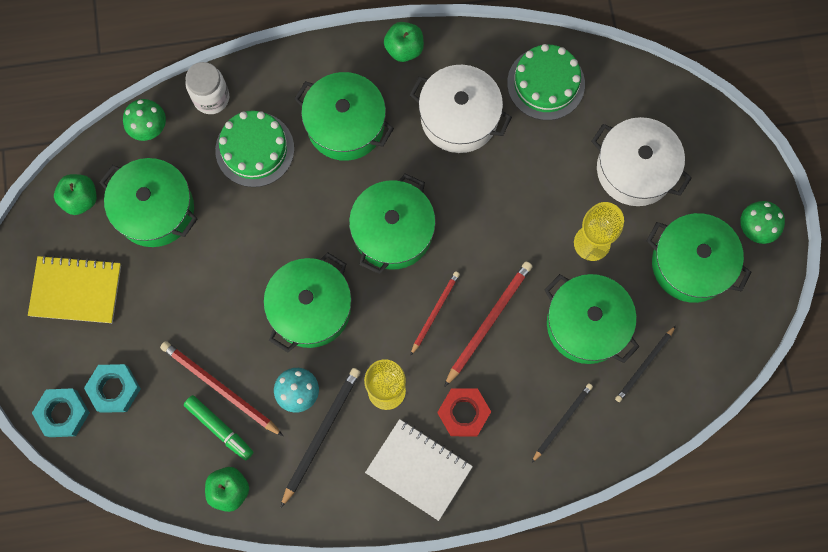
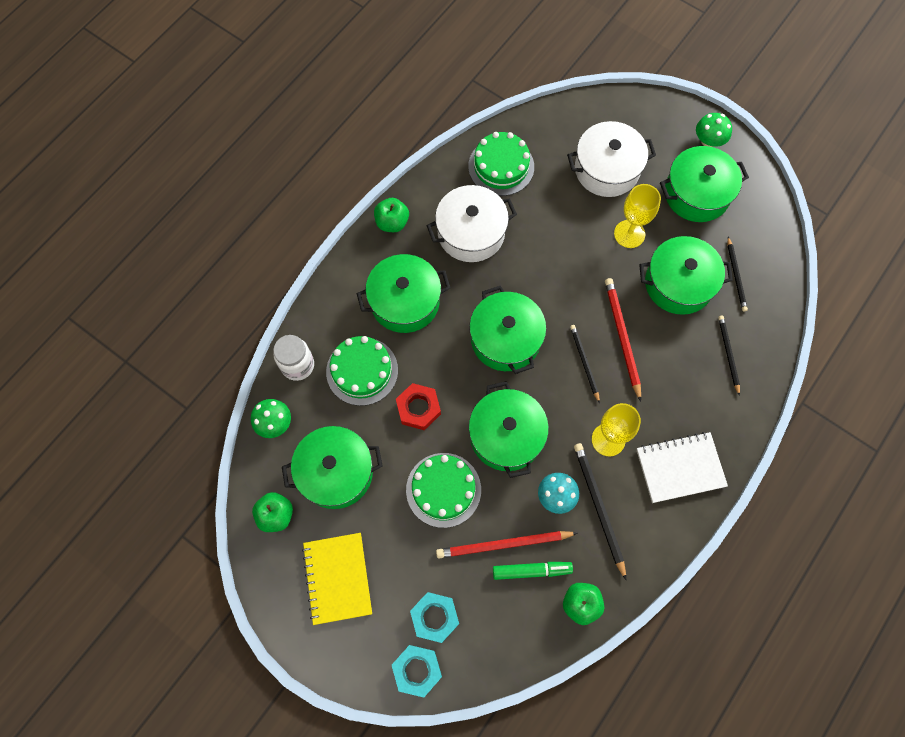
camera: 45 degrees left, 5 degrees down
(76, 290) = (337, 578): yellow notebook -> yellow notebook turned 60 degrees counterclockwise
(219, 302) = (443, 490): none -> green cake
(435, 312) = (584, 362): red pencil -> black pencil
(463, 413) = (668, 406): red nut -> red nut (418, 408)

